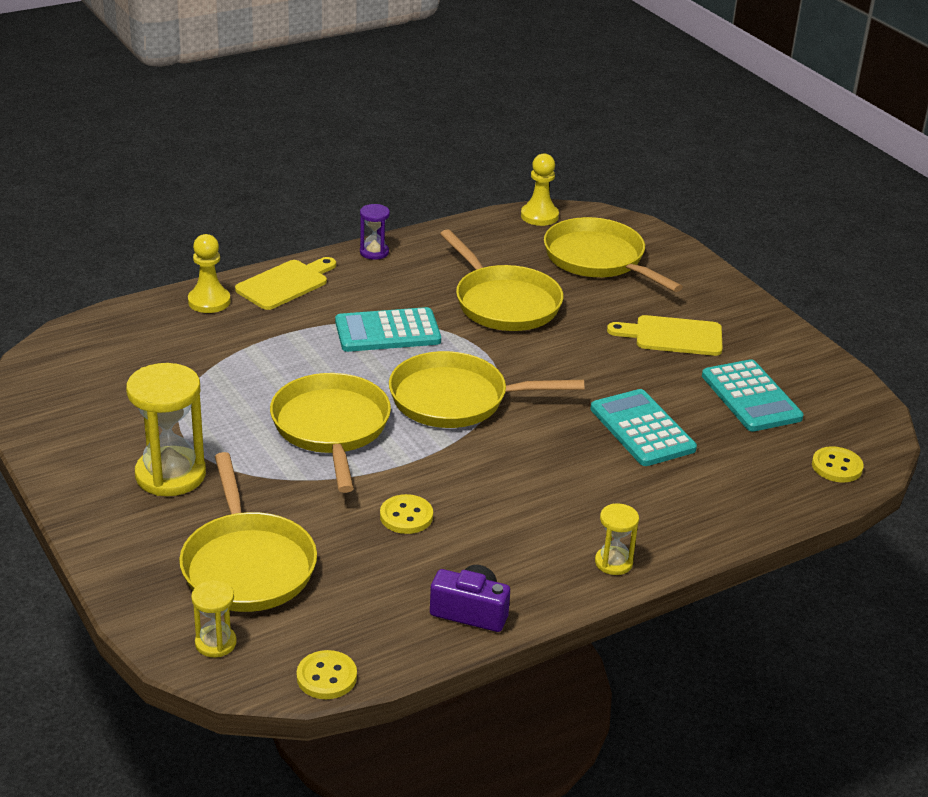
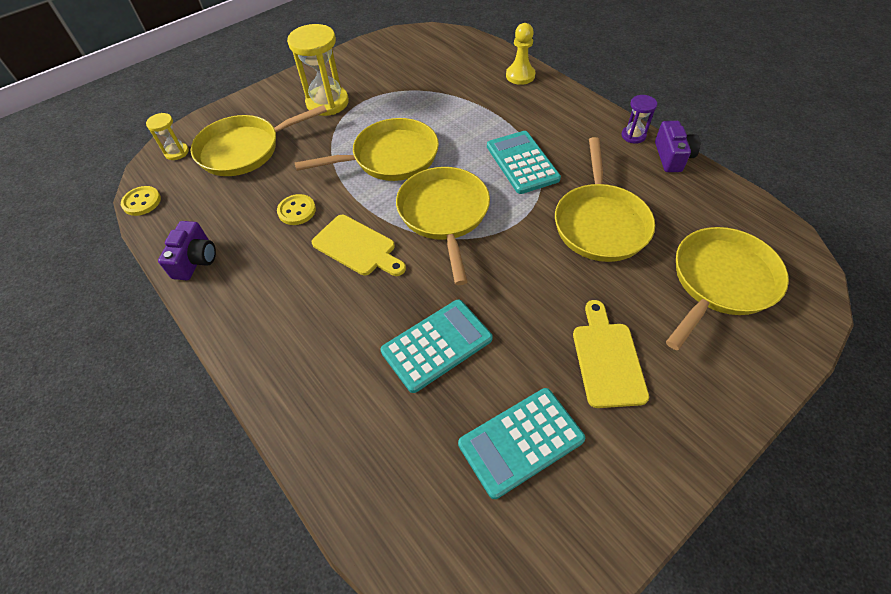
camera: 85 degrees right, 20 degrees up
(285, 284) = (561, 102): yellow cutting board -> yellow cutting board (357, 247)
(420, 239) = (672, 157): none -> purple camera
(504, 303) = (600, 223): yellow pan -> yellow pan turned 45 degrees counterclockwise
(539, 216) = (773, 227): yellow pawn -> none
(613, 562) = (248, 340): yellow hourglass -> none
(837, 466) = (413, 539): yellow button -> none

